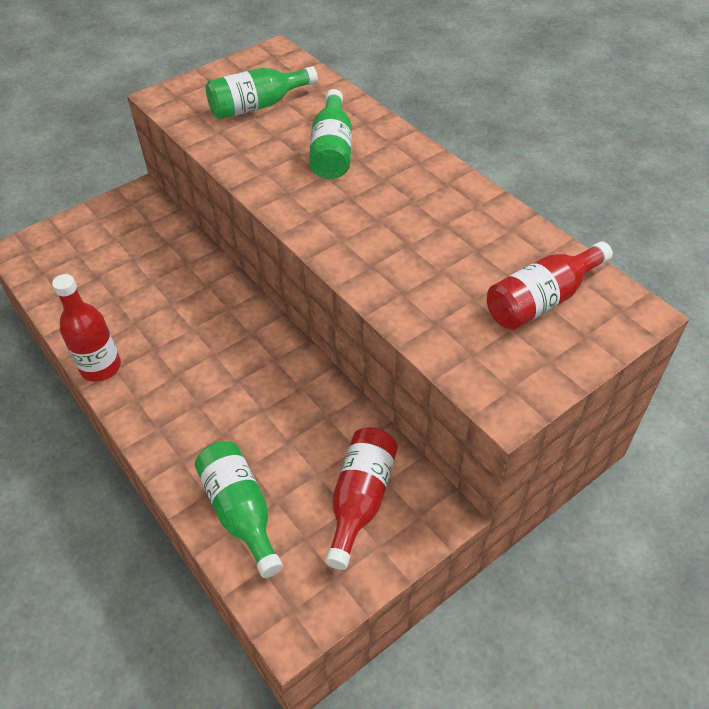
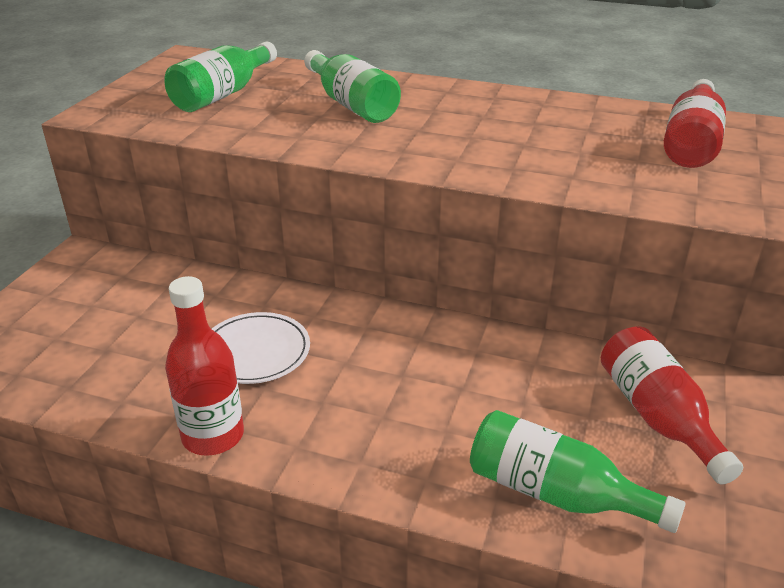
camera: 35 degrees left, 15 degrees down
(171, 319) = (255, 352): none -> white plate

